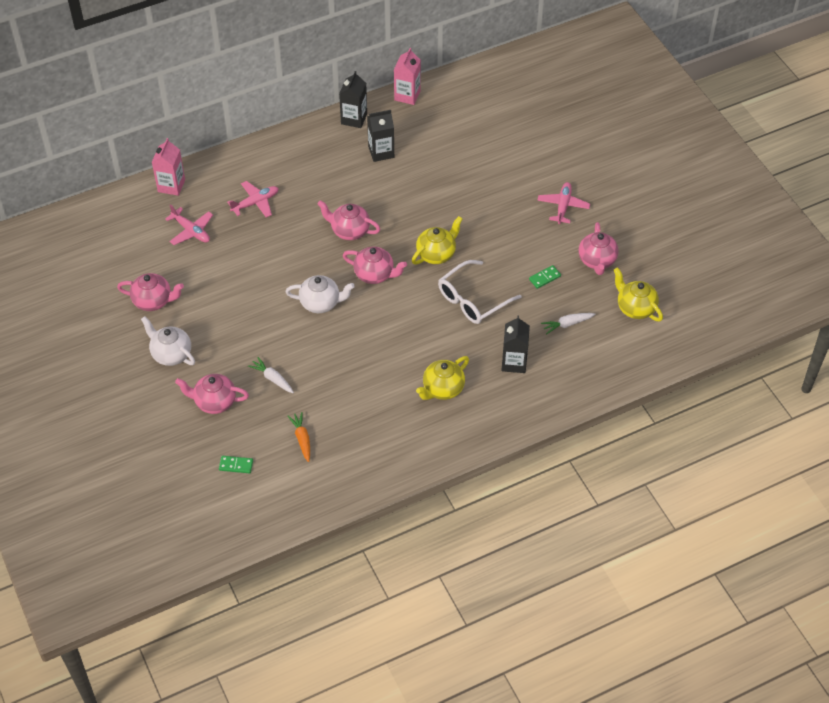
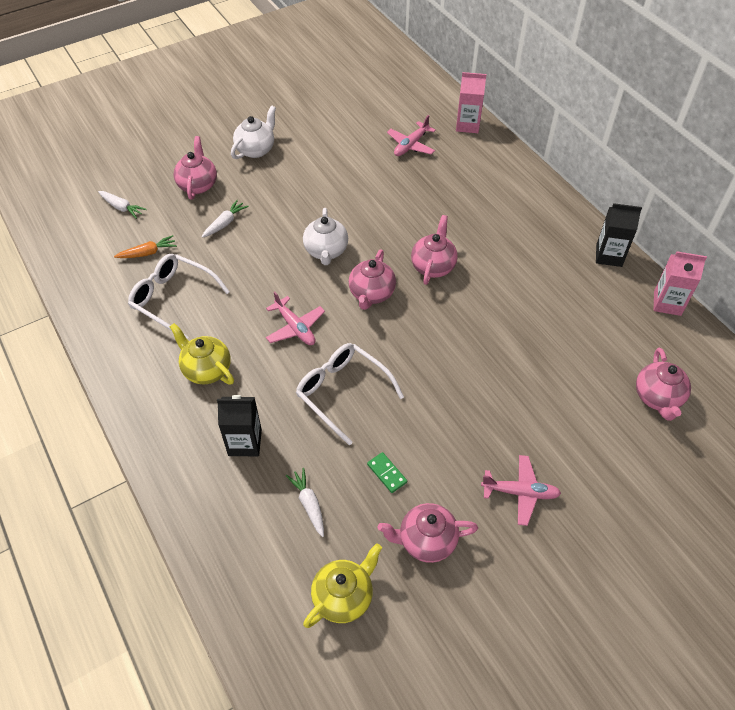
camera: 85 degrees right, 0 degrees up
(153, 301) = (319, 131): pink teapot -> pink teapot (657, 398)
(236, 465) = (122, 208): green domino -> white carrot
(255, 203) = (458, 187): pink plane -> pink plane (295, 327)
(362, 416) = (173, 299): none -> white glasses
(381, 152) = (563, 285): black carton -> none
(436, 254) = (411, 350): yellow teapot -> none

